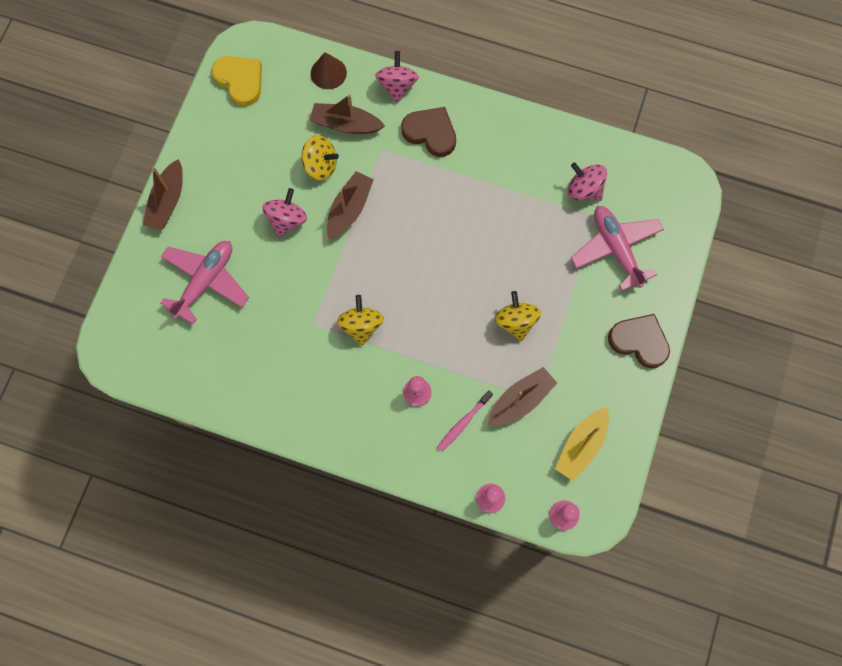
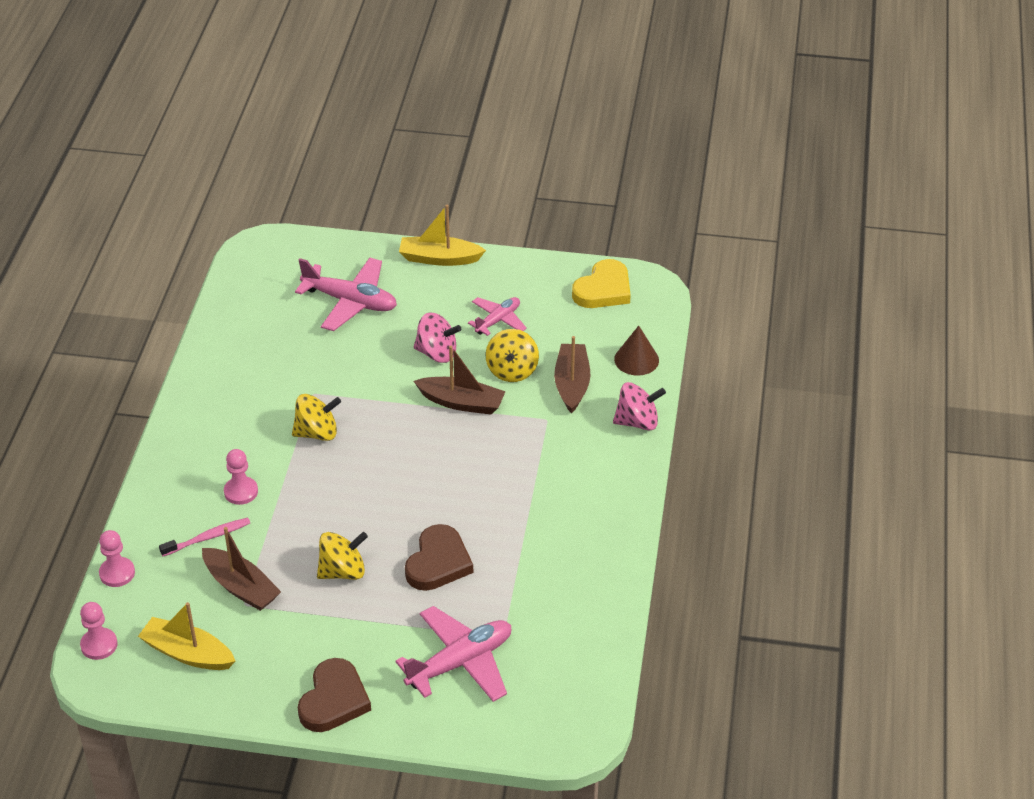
camera: 80 degrees right, 30 degrees down
(168, 201) = (439, 258): brown boat -> yellow boat
(258, 167) = (498, 320): none -> pink plane
(430, 133) = (581, 460): brown heart -> brown heart (438, 562)
(463, 423) = (207, 537): pink toothbrush -> pink toothbrush turned 120 degrees clockwise
(584, 190) = (539, 620): pink spinning top -> none

